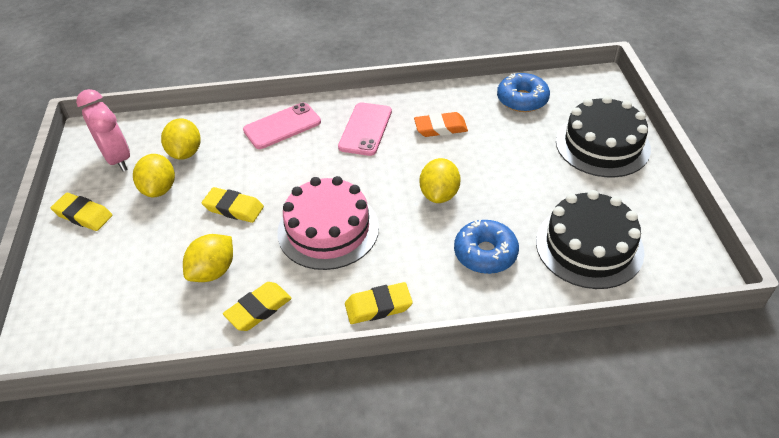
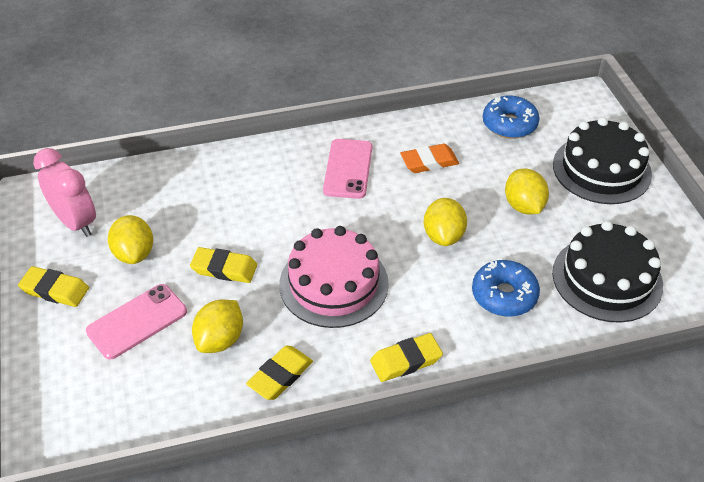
camera: 10 degrees left, 0 degrees up
(185, 153) = (152, 210): yellow lemon -> yellow lemon (523, 206)
(282, 126) = (255, 172): pink phone -> pink phone (137, 321)

